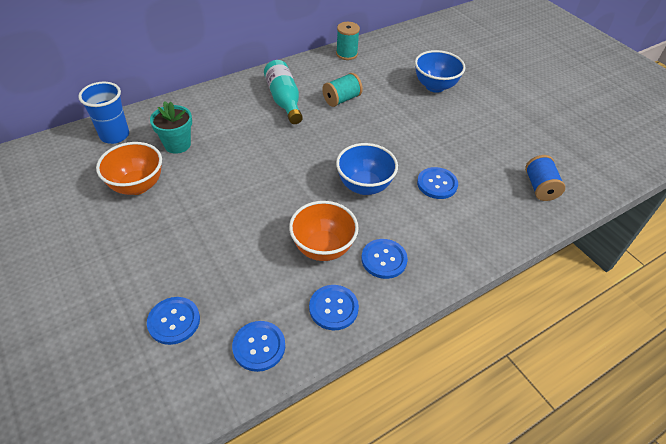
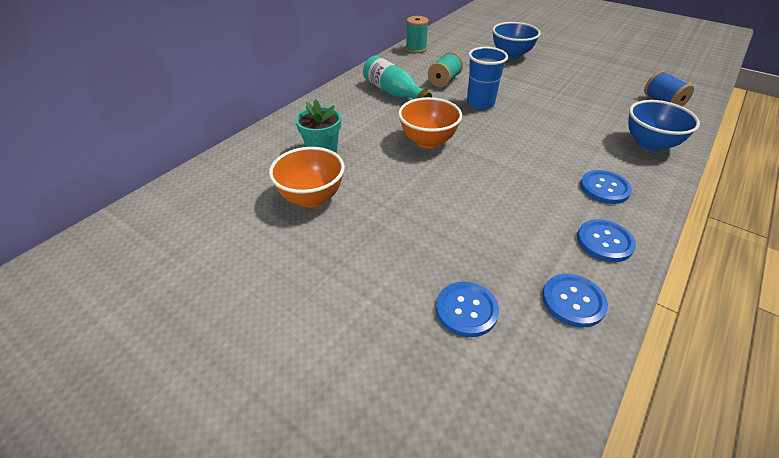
camera: 20 degrees left, 5 degrees down
(115, 135) = (247, 161): blue cup -> blue cup (480, 103)
(323, 248) = (544, 196): orange bowl -> orange bowl (428, 141)
(364, 186) = (529, 138): blue bowl -> blue bowl (649, 144)
(437, 184) = (585, 120): blue button -> none

